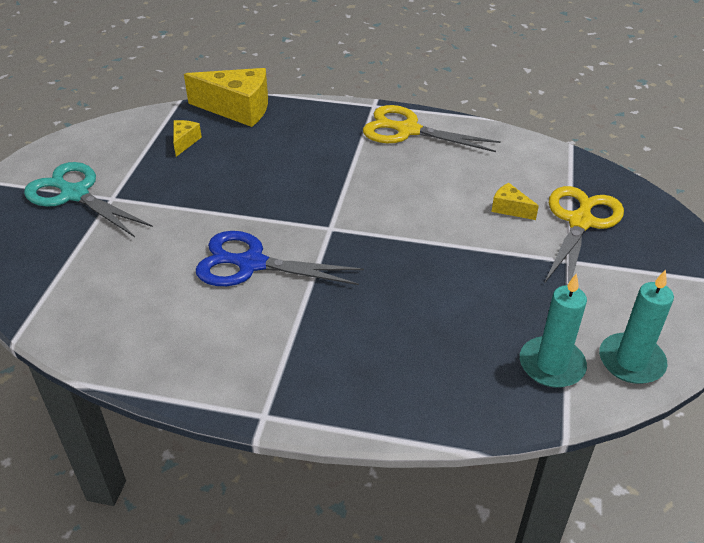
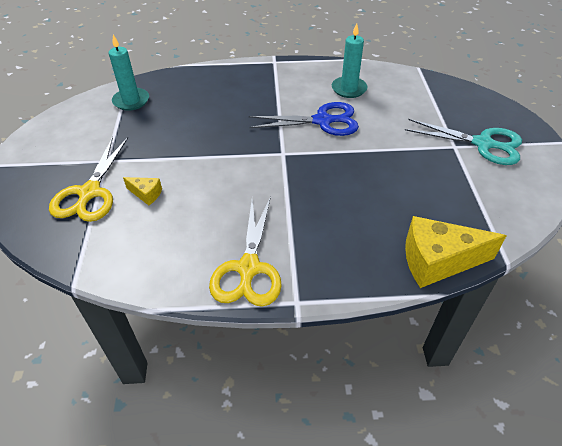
camera: 165 degrees right, 5 degrees up
(184, 142) = (451, 207): yellow cheese -> none
(408, 130) = (248, 268): yellow scissors -> yellow scissors turned 90 degrees clockwise
(631, 361) = (85, 109): turquoise candle -> turquoise candle (349, 89)

